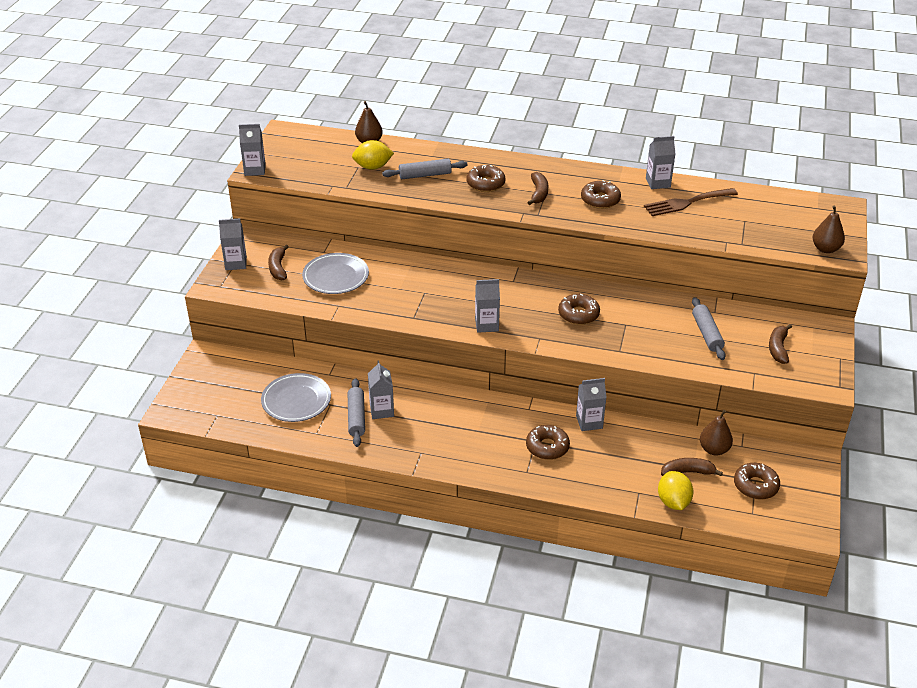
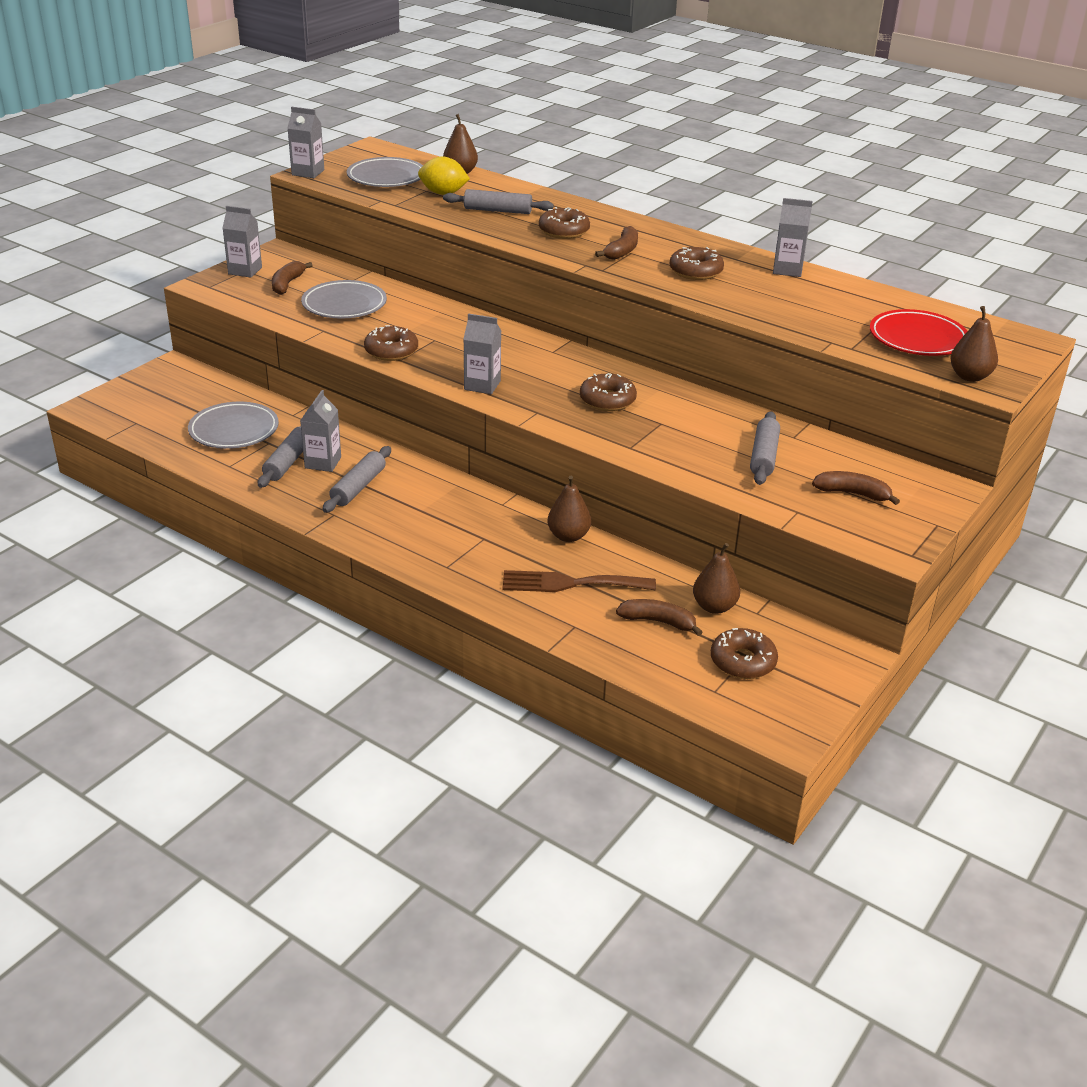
camera: 20 degrees right, 5 degrees down
(318, 161) = (386, 177): none -> grey plate
(422, 424) = (358, 487): none -> grey rolling pin
(547, 447) = (493, 548): brown donut -> brown donut (391, 351)
(589, 422) = (568, 536): grey carton -> brown pear
(673, 502) = (613, 649): yellow lemon -> none
(686, 203) = (809, 295): brown fork -> brown fork (570, 583)
(776, 224) = (917, 339): none -> red plate
(778, 348) = (853, 493): brown banana -> brown banana turned 75 degrees clockwise

